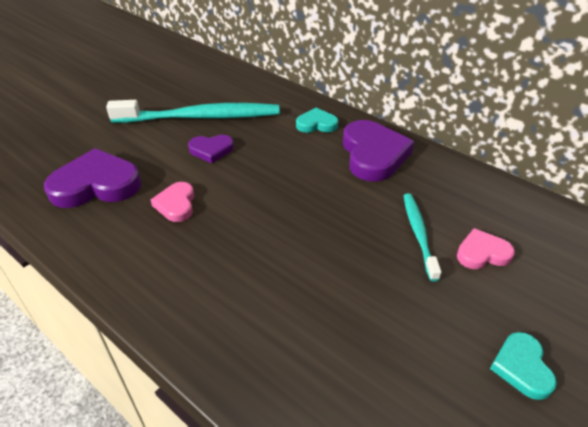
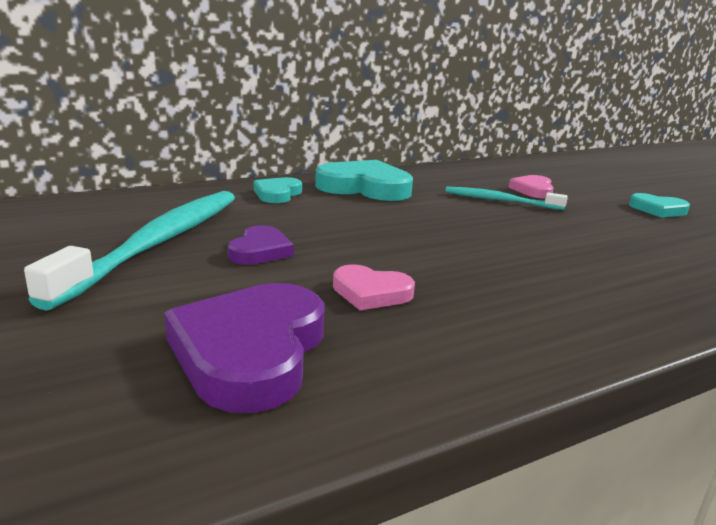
camera: 70 degrees left, 20 degrees down
(373, 154) = (365, 187): purple heart -> turquoise heart

